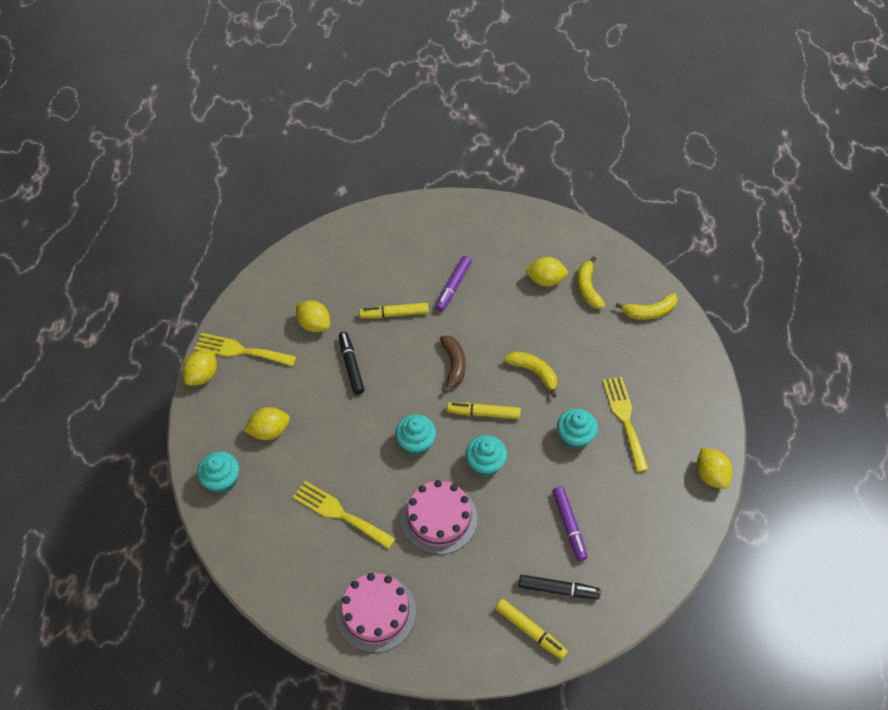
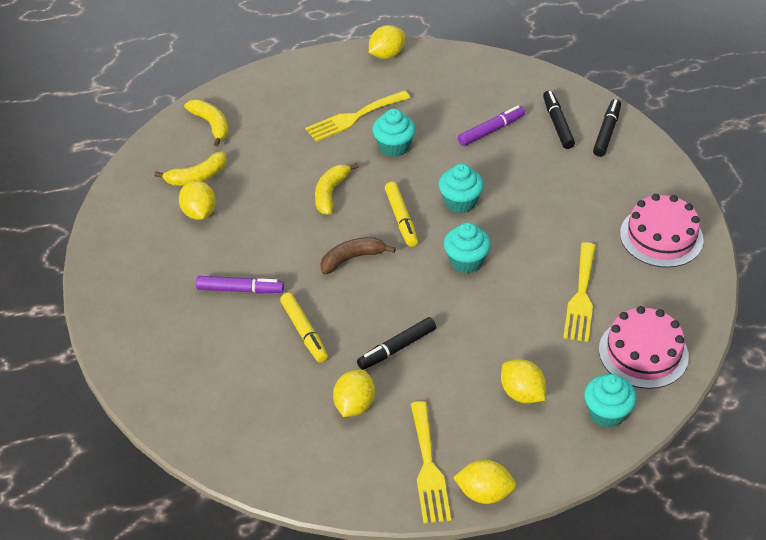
camera: 110 degrees left, 10 degrees down
(439, 518) = (539, 220): pink cake -> pink cake (643, 353)
(530, 631) = (607, 132): yellow marker -> black marker

